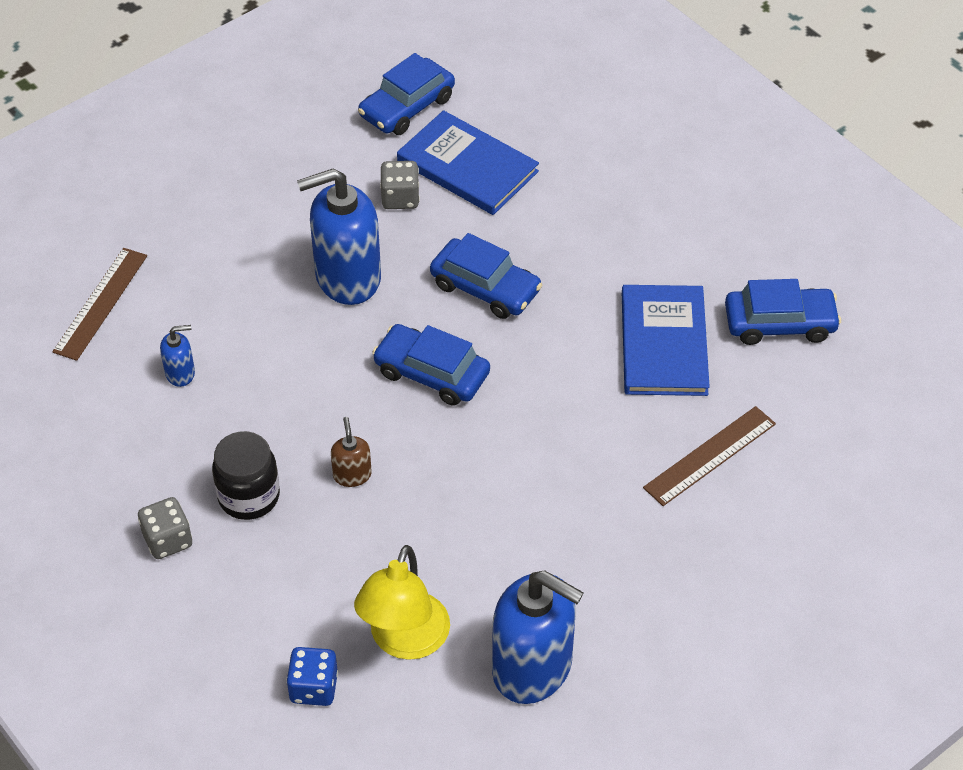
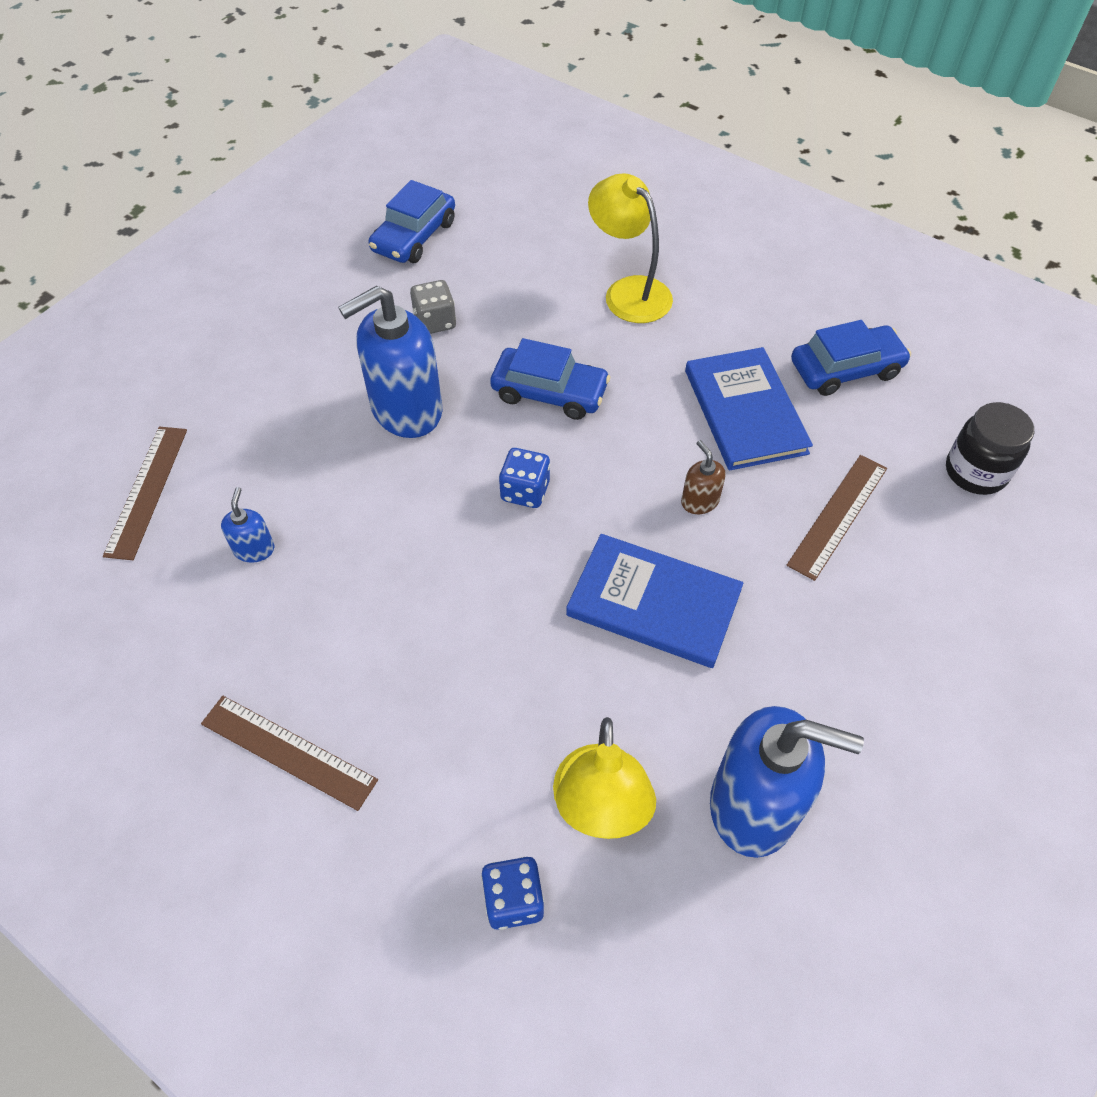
camera: 15 degrees left, 5 degrees up
(167, 540) = (288, 751): grey dice -> brown ruler
(180, 373) = (254, 549): blue soap dispenser -> blue soap dispenser turned 60 degrees counterclockwise
(249, 496) = (369, 675): black jar -> black jar (975, 472)
(352, 475) = (476, 622): brown soap dispenser -> brown soap dispenser (699, 501)
(431, 373) = (525, 491): blue car -> blue dice
(467, 166) = (491, 280): blue book -> blue book (654, 603)
(597, 204) = (628, 291): none -> yellow lamp

